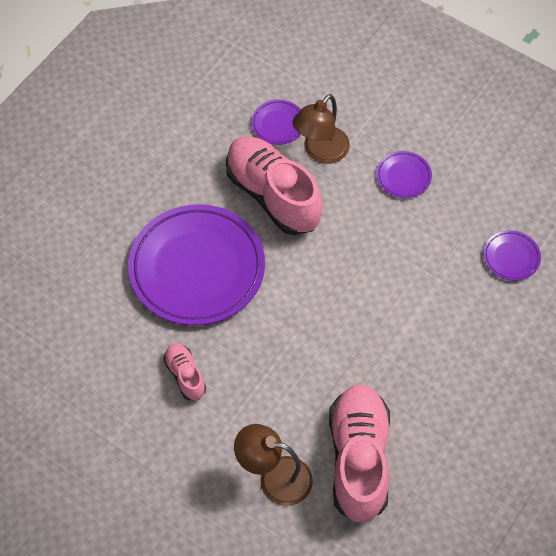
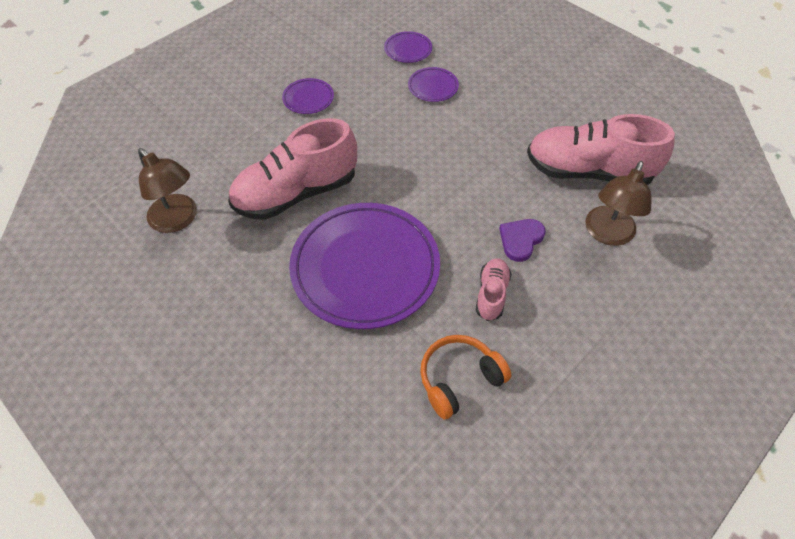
camera: 80 degrees left, 5 degrees down
(97, 357) = (459, 379): none -> orange headphones
(185, 375) = (491, 294): pink shoe -> pink shoe turned 120 degrees clockwise
(252, 396) = (520, 240): none -> purple heart
(278, 124) = (213, 177): purple plate -> purple plate (433, 87)
(320, 152) = (260, 150): brown lamp -> brown lamp (178, 220)

